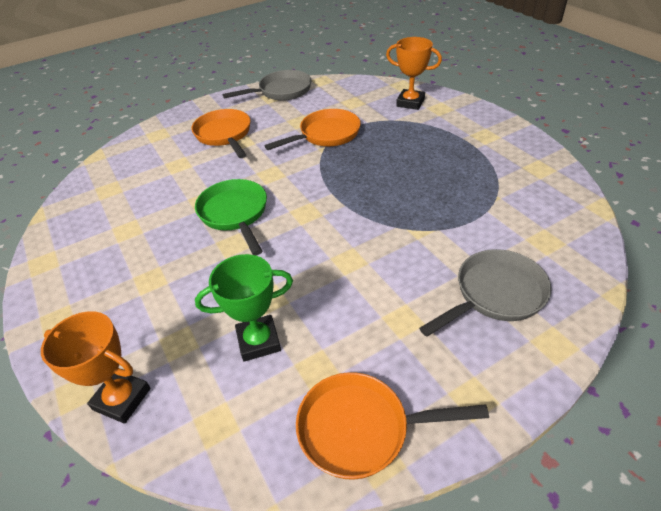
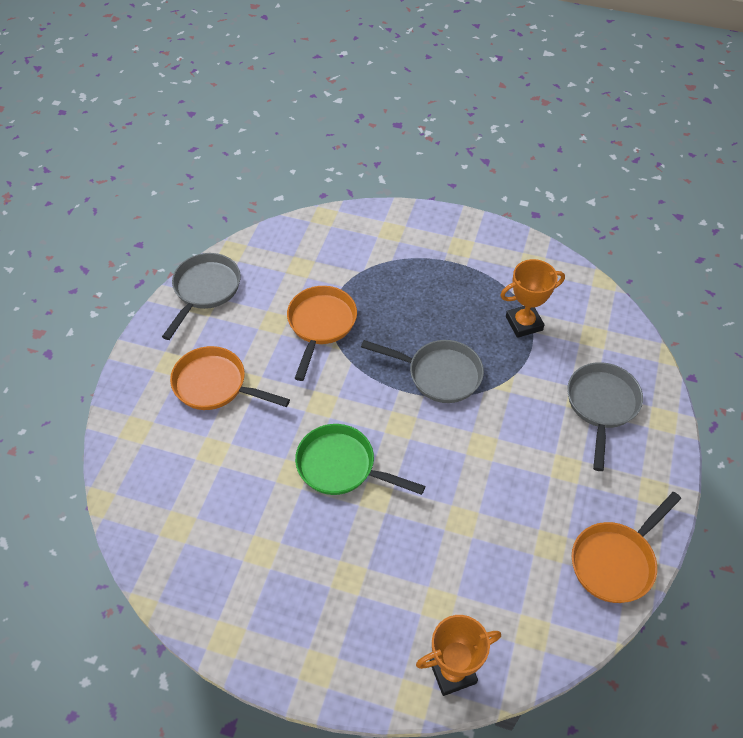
camera: 45 degrees left, 10 degrees up
(258, 341) = (493, 557): green trophy -> none
(372, 199) = (439, 374): none -> grey pan
(410, 103) = (357, 238): orange trophy -> orange trophy (524, 323)

